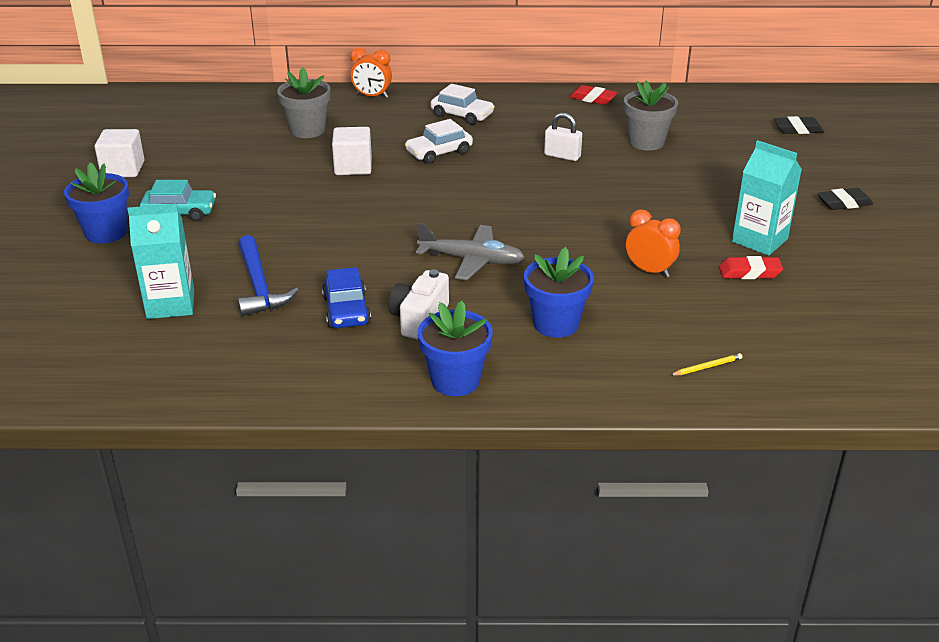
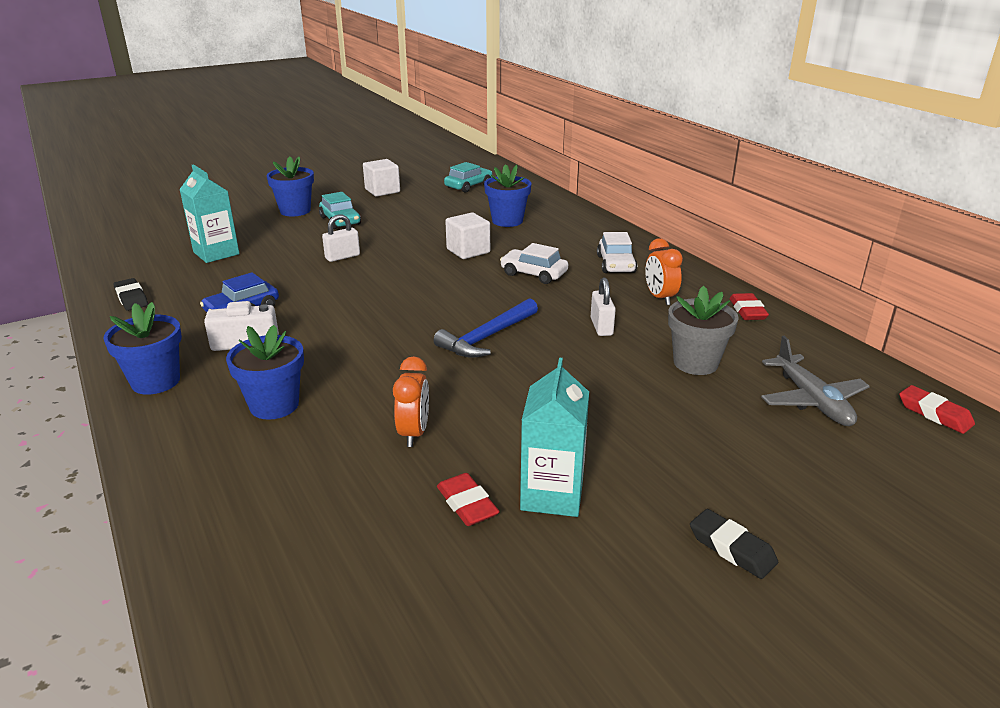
camera: 60 degrees right, 5 degrees down
(184, 122) = (468, 186): none -> turquoise car
(259, 286) = (258, 271): blue hammer -> blue hammer (487, 337)
(283, 232) = (342, 257): none -> white padlock
(307, 130) = (507, 221): grey flower pot -> blue flower pot
(372, 96) = (596, 224): orange clock -> orange clock (660, 298)
(472, 260) = (359, 337): grey plane -> grey plane (812, 400)
(707, 367) = (237, 519): yellow pencil -> none
(764, 99) = (934, 414): none -> red eraser
(797, 129) = (891, 460): black eraser -> black eraser (131, 298)

